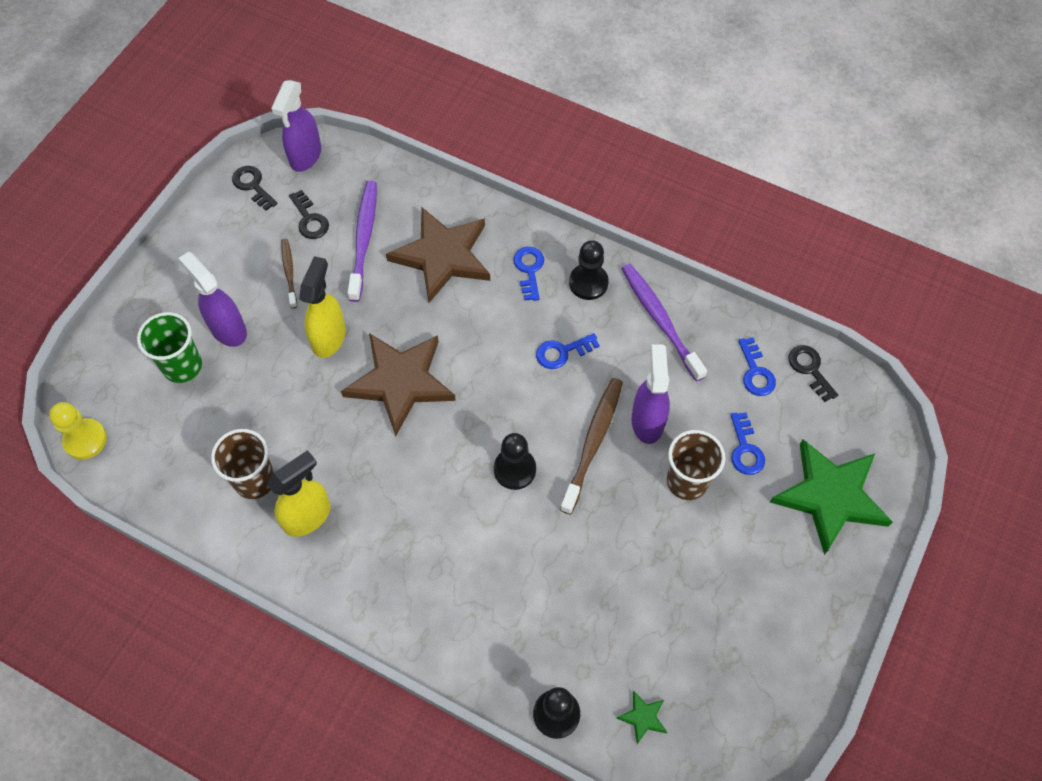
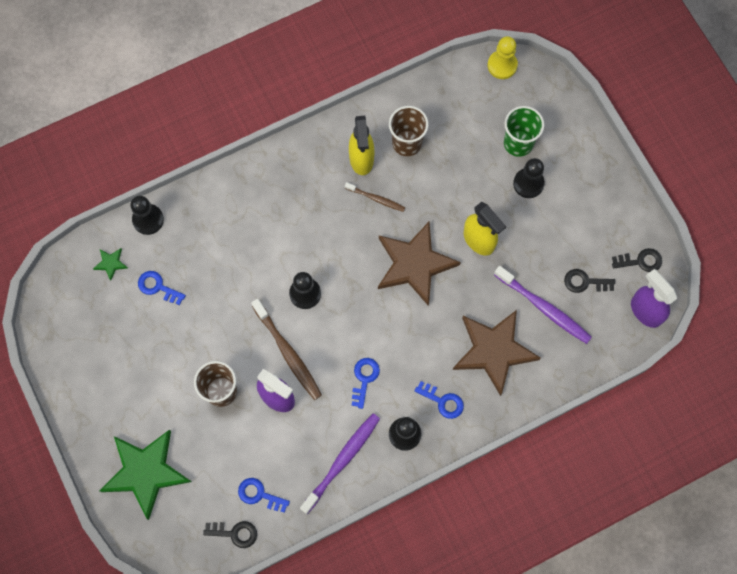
camera: 125 degrees right, 10 degrees up
(228, 329) = (528, 183): purple spray bottle -> black pawn
(289, 272) = (548, 244): brown toothbrush -> brown toothbrush (376, 199)
(660, 320) = (342, 461): purple toothbrush -> purple toothbrush turned 60 degrees counterclockwise
(745, 449) = (214, 444): blue key -> blue key (158, 287)

